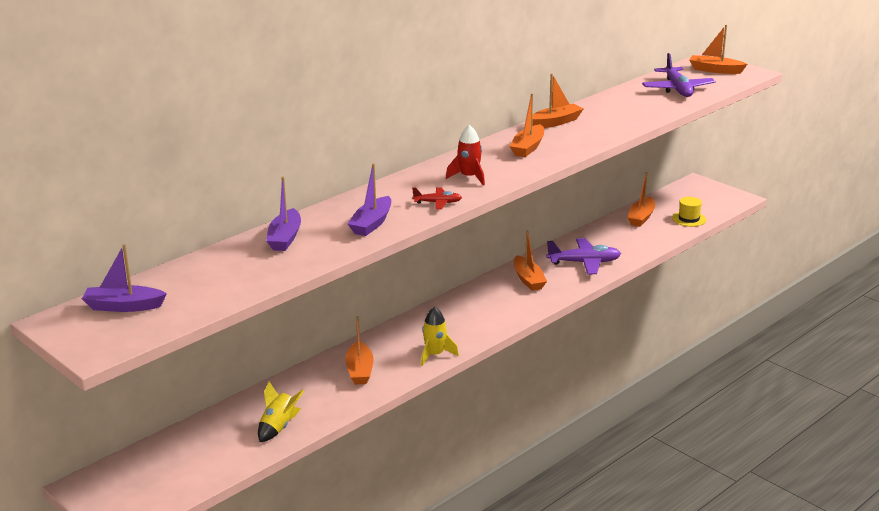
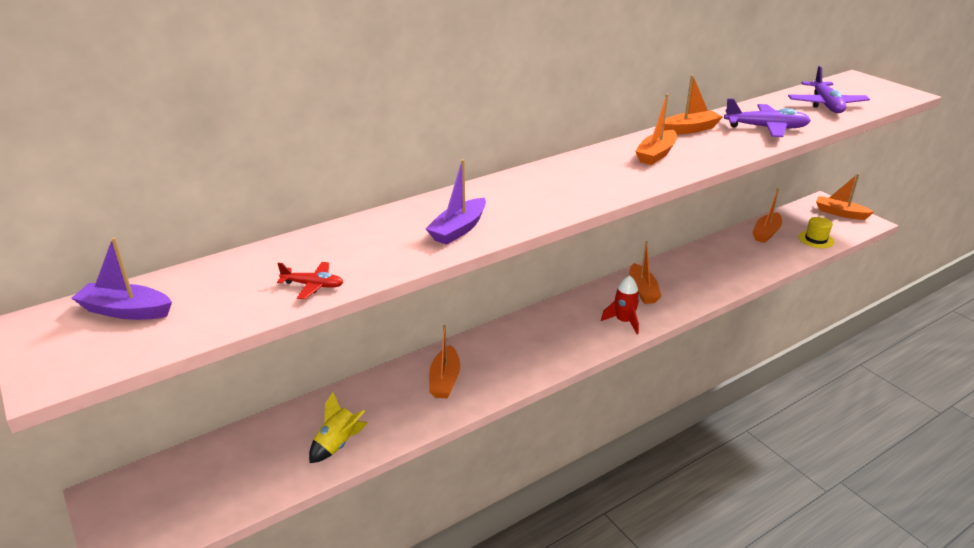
camera: 10 degrees right, 5 degrees up
(285, 238) = (354, 238): purple boat -> none
(435, 354) = (529, 370): yellow rocket -> none
(437, 203) = (541, 210): red plane -> red plane (313, 285)
(469, 177) = (584, 183): red rocket -> red rocket (624, 321)
(584, 263) = (703, 277): purple plane -> purple plane (766, 128)
(715, 70) = (866, 88): orange boat -> orange boat (840, 213)

